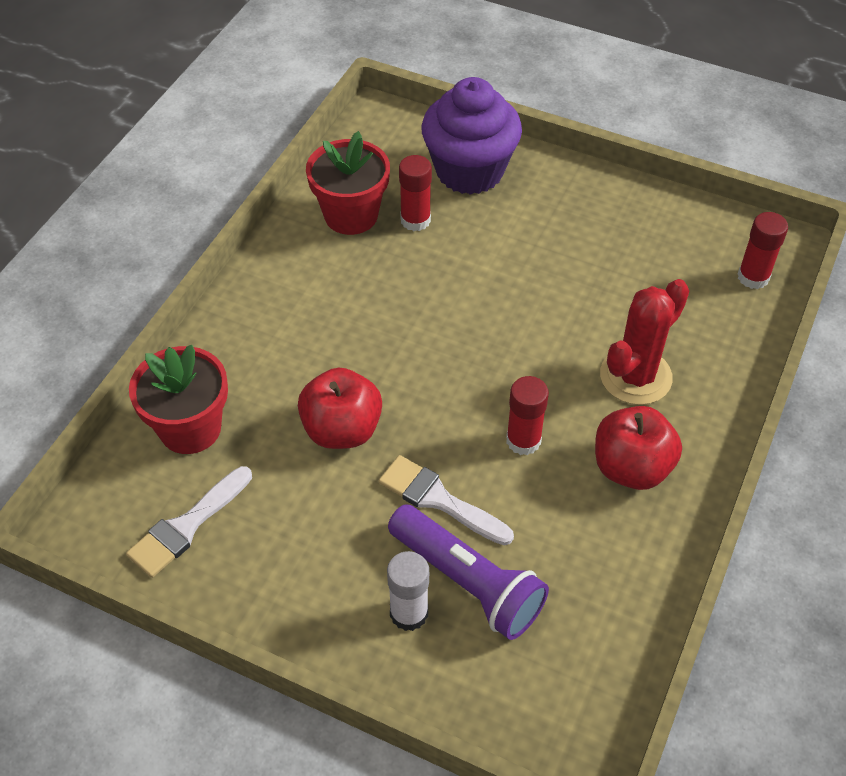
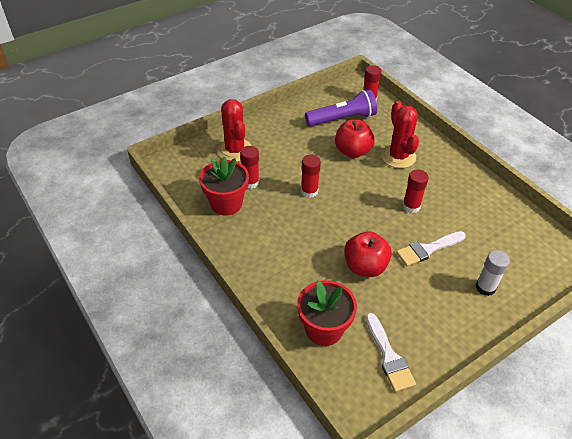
camera: 60 degrees left, 5 degrees down
(451, 295) = (309, 191): none -> red glue stick
(468, 582) = (478, 259): purple flashlight -> purple flashlight (342, 119)
(469, 171) = (235, 150): purple cupcake -> red cactus
(631, 468) = (445, 180): red apple -> red apple (352, 151)

